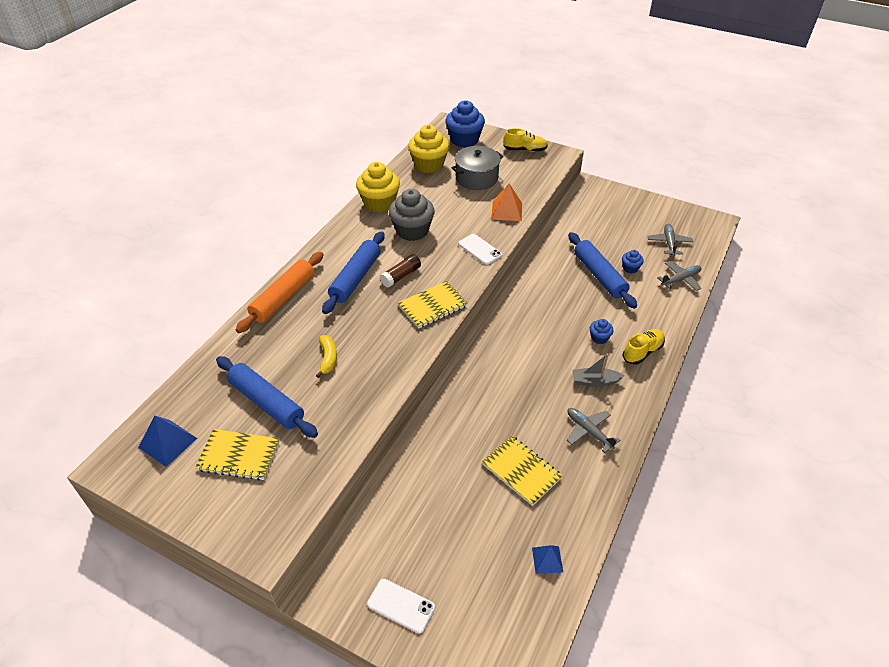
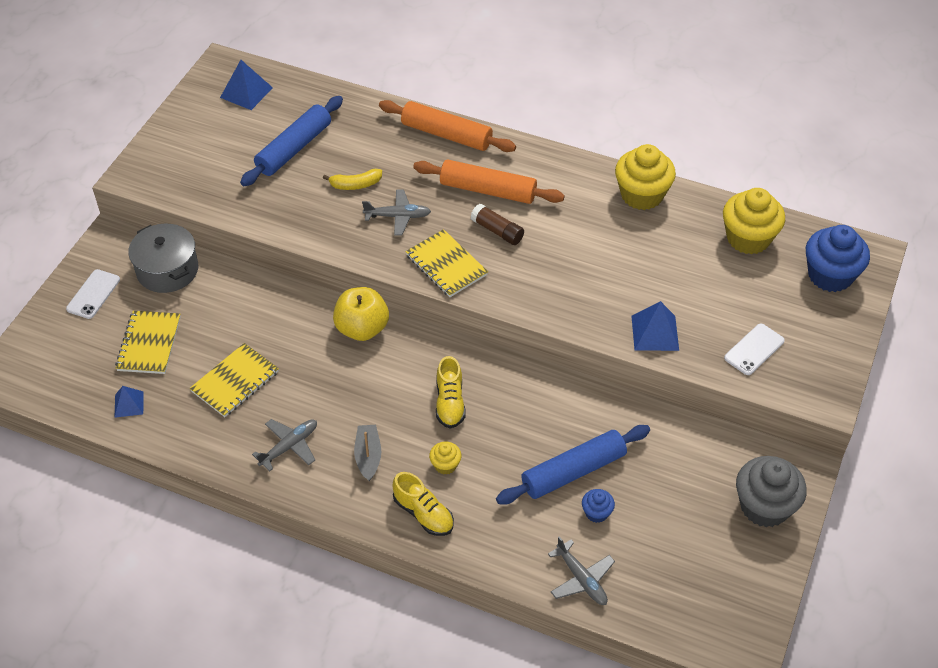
camera: 85 degrees right, 5 degrees up
(238, 456) = (230, 141): yellow notebook -> yellow notebook (149, 344)
(356, 278) = (488, 190): blue rolling pin -> orange rolling pin
(412, 231) = (589, 233): grey cupcake -> grey cupcake (764, 506)
(468, 381) = (362, 328): none -> yellow apple
(476, 178) = (728, 295): grey pot -> grey pot (167, 270)
(480, 249) = (562, 305): white phone -> white phone (754, 349)
(507, 211) = (655, 333): orange pyramid -> blue pyramid
(525, 150) = (825, 352): yellow shoe -> yellow shoe (450, 403)
(599, 338) = (445, 465): blue cupcake -> yellow cupcake
(669, 243) = (669, 573): grey plane -> grey plane (398, 216)

